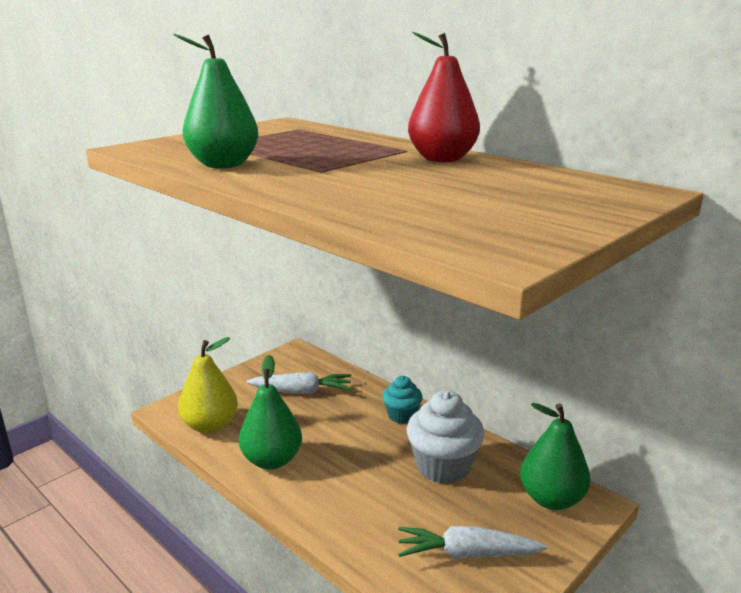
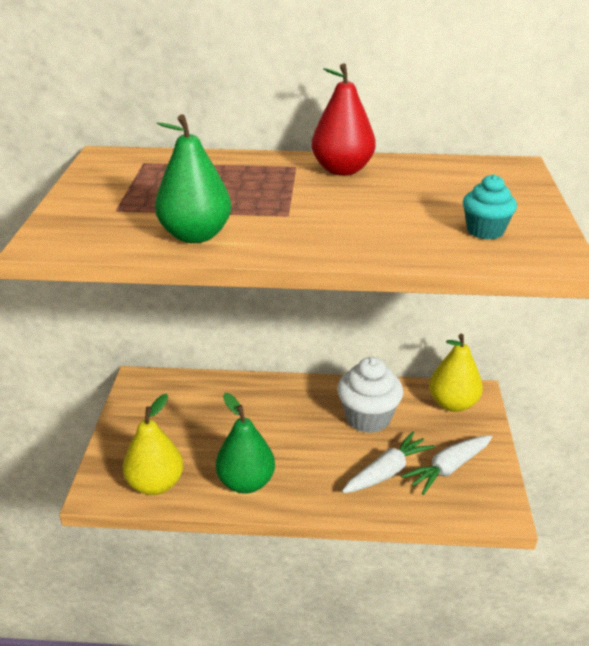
camera: 40 degrees left, 10 degrees up
(302, 391) = (193, 414): white carrot -> white carrot (387, 472)
(402, 415) = (295, 394): turquoise cupcake -> turquoise cupcake (485, 231)
(551, 499) = (453, 404): green pear -> yellow pear

